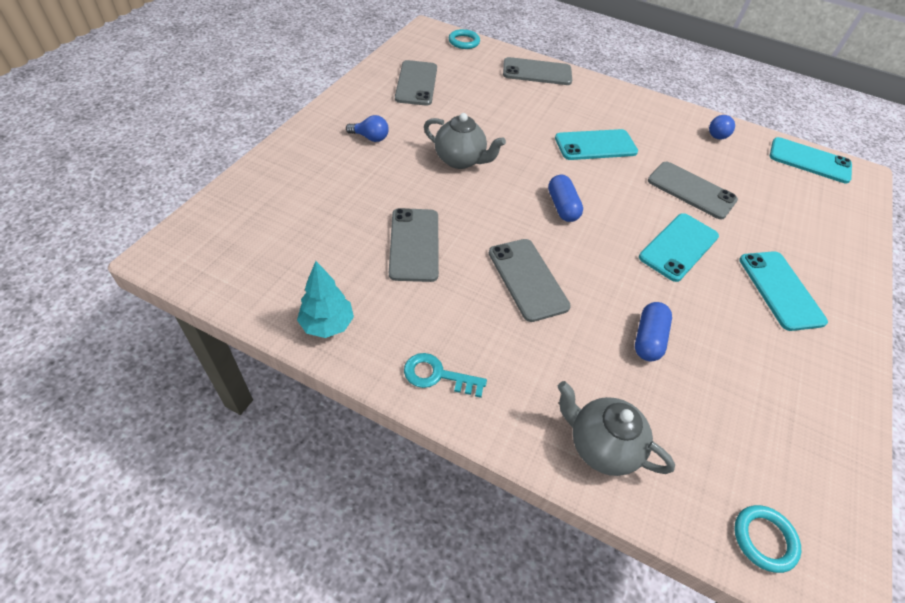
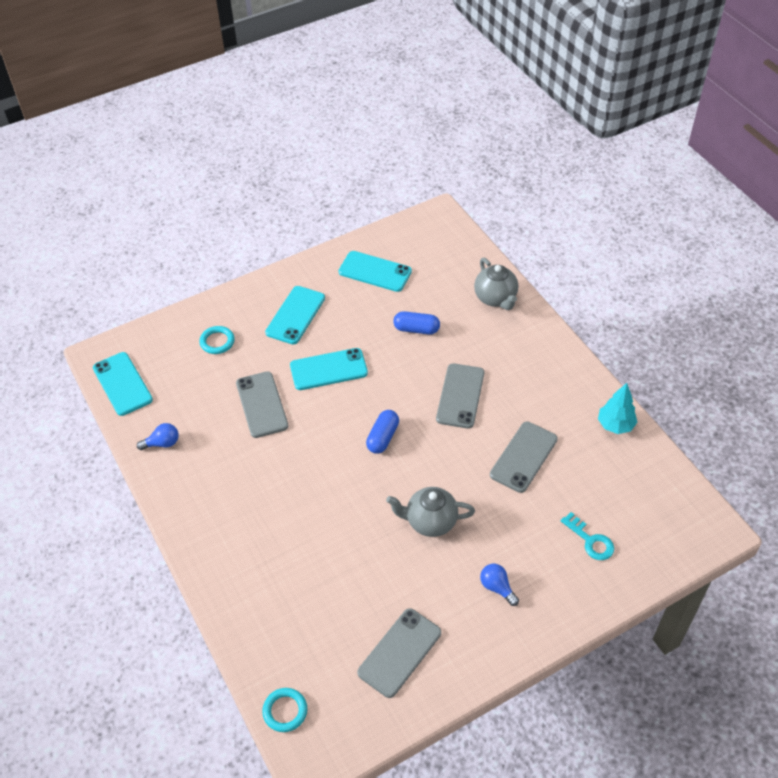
camera: 140 degrees left, 0 degrees up
(438, 375) = (561, 366): turquoise key -> turquoise key (590, 540)
(460, 160) = (430, 521): grey teapot -> grey teapot turned 60 degrees counterclockwise
(537, 72) = (248, 610): grey phone -> none
(595, 145) = (291, 483): turquoise phone -> turquoise phone (375, 272)
(648, 339) = (416, 329): blue capsule -> blue capsule turned 45 degrees clockwise
(764, 539) = (452, 238): turquoise ring -> turquoise ring (217, 342)

